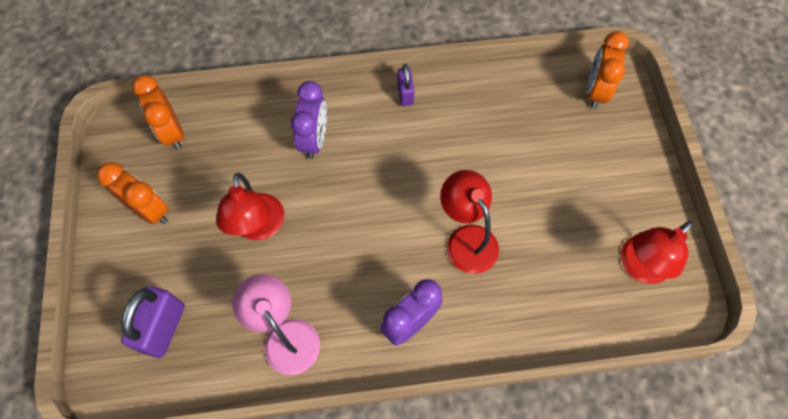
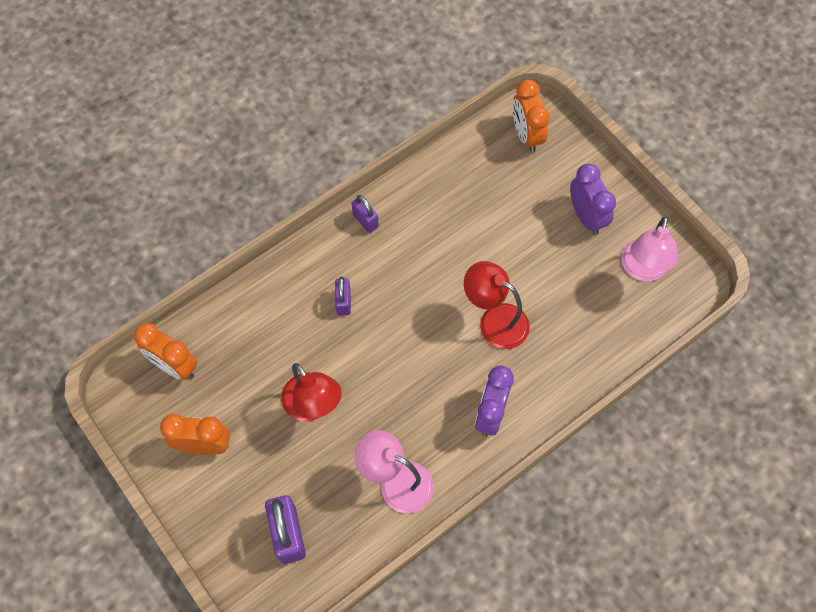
camera: 30 degrees left, 0 degrees up
(314, 140) = (310, 304): purple clock -> purple clock (586, 216)
(342, 153) = (343, 302): none -> purple padlock
(638, 267) = (642, 269): red lamp -> pink lamp

